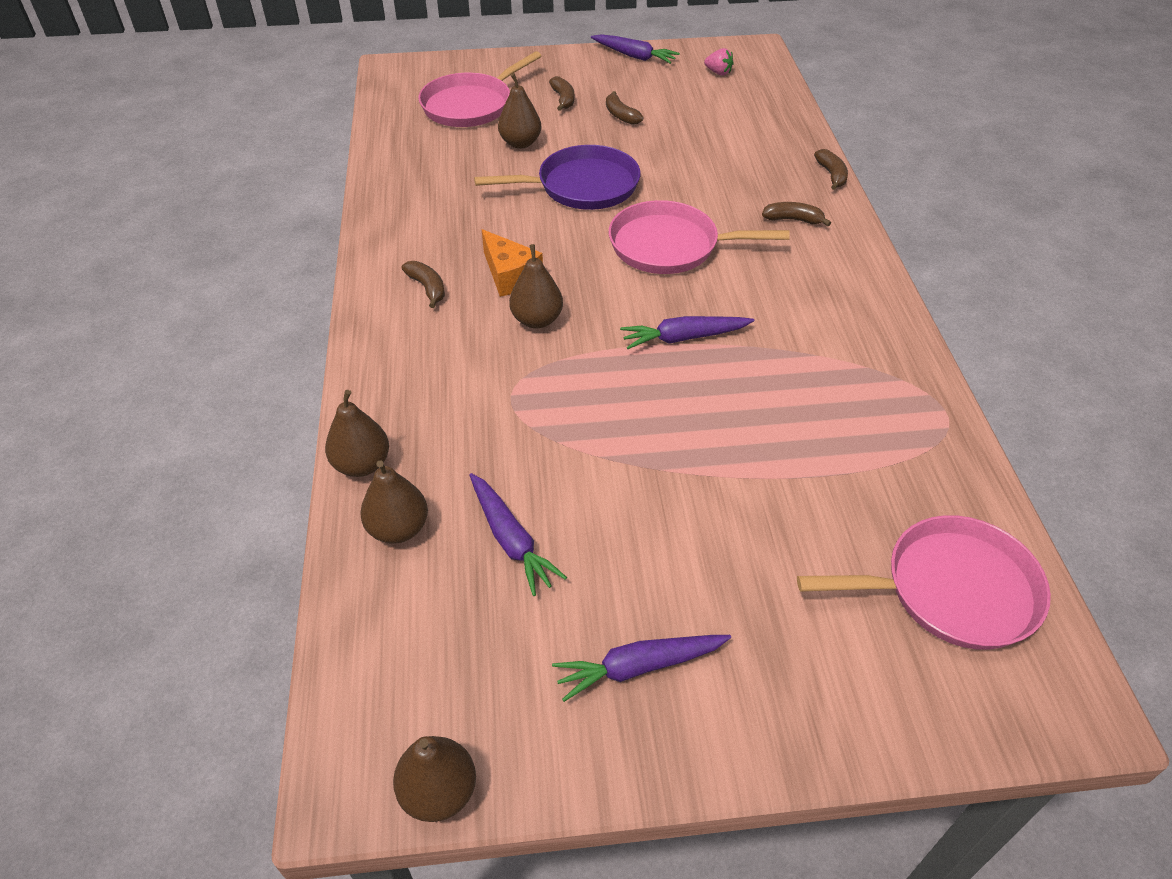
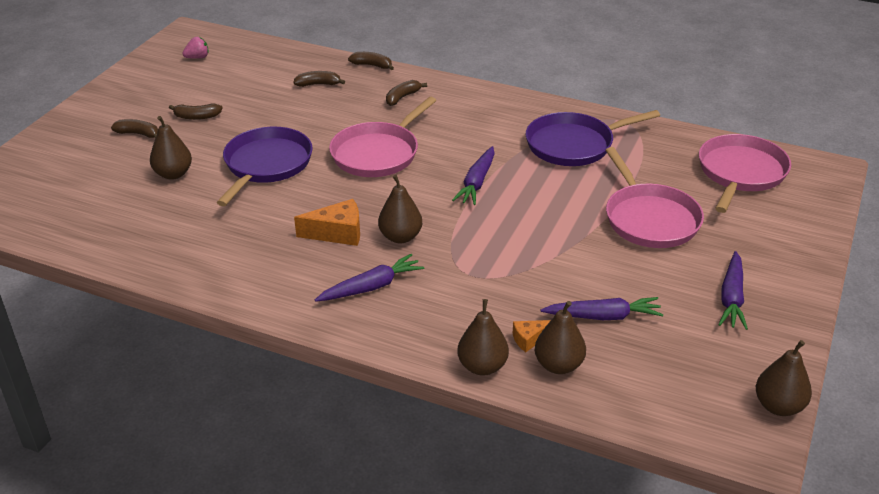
camera: 60 degrees left, 10 degrees down
(427, 288) = (311, 278): brown banana -> brown banana (318, 84)
(429, 487) = (529, 339): none -> orange cheese
(470, 105) = (83, 181): pink pan -> pink pan (649, 219)
(634, 56) = (123, 82): purple carrot -> purple carrot (371, 287)
(842, 390) = (573, 145): none -> purple pan

